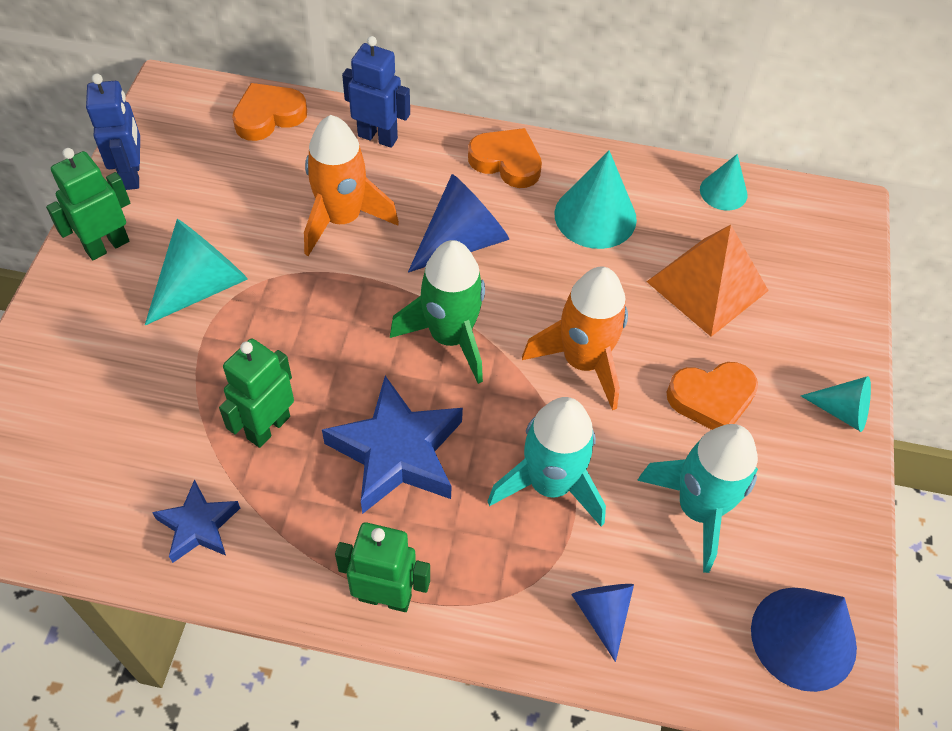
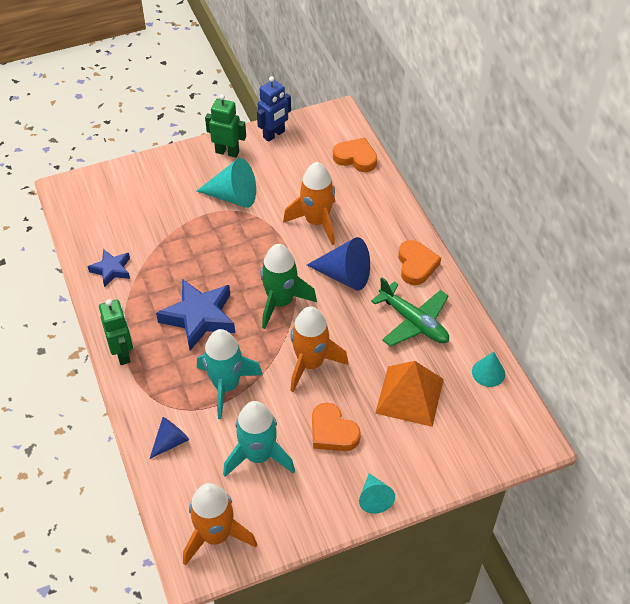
camera: 60 degrees right, 5 degrees down
(268, 427) = (177, 264): green robot -> none
(378, 137) = (382, 205): blue robot -> none
(595, 216) = (413, 322): turquoise cone -> green plane
(803, 638) = (216, 535): blue cone -> orange rocket

